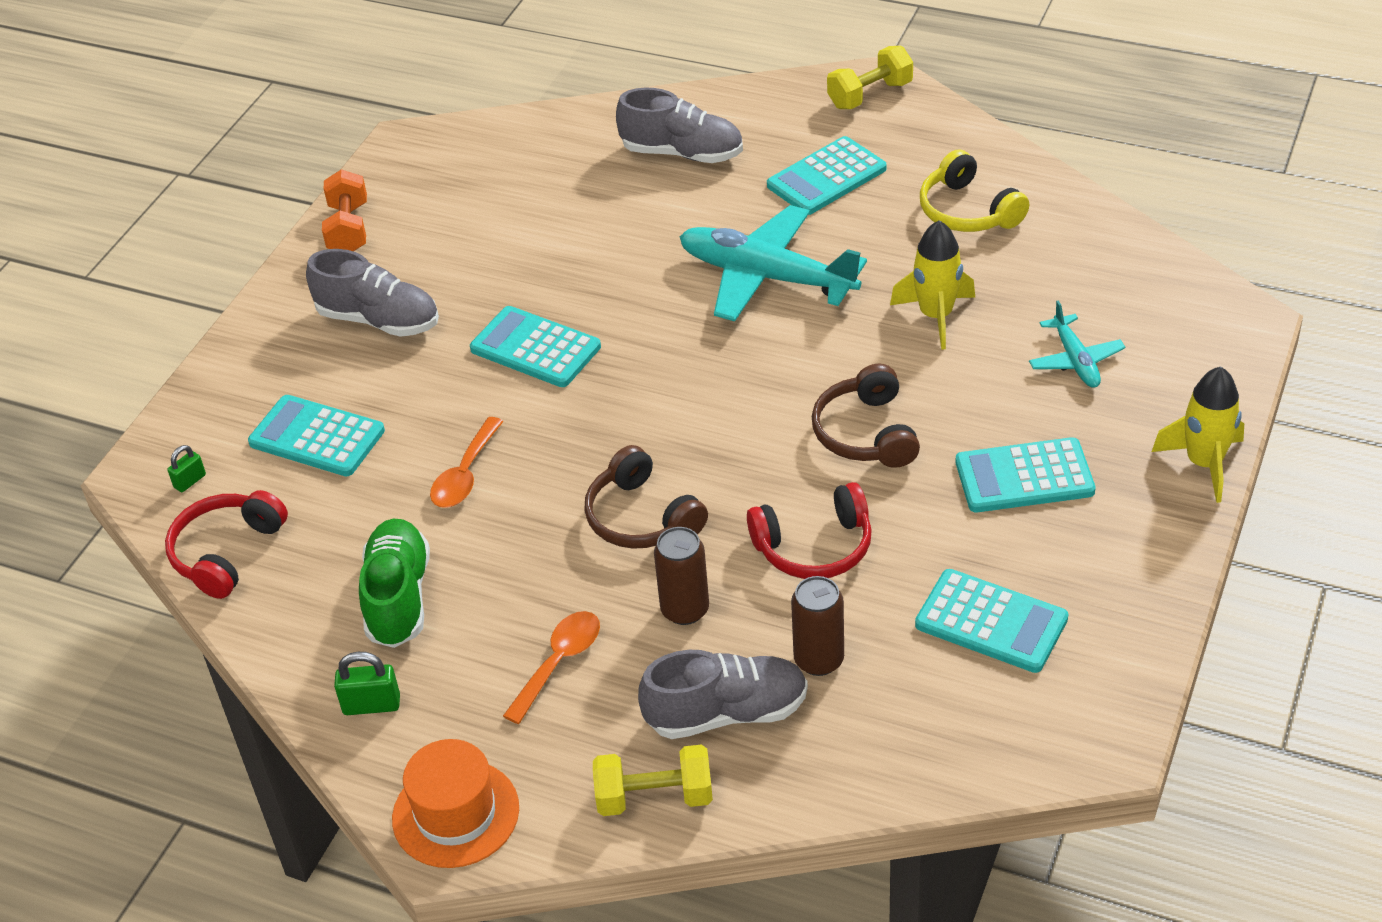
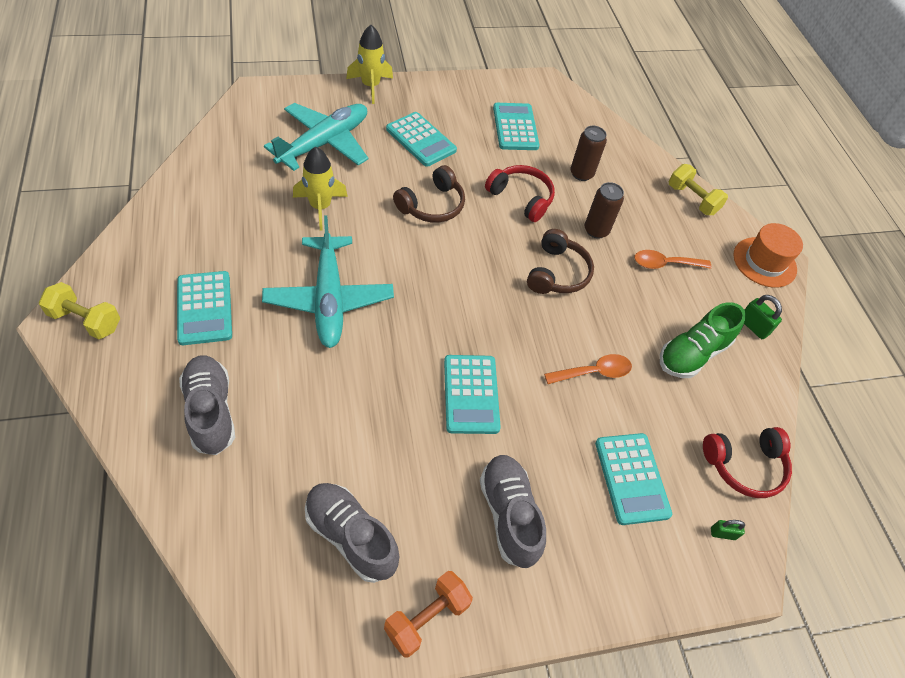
camera: 135 degrees left, 10 degrees up
(726, 713) = (634, 193): grey shoe -> grey shoe (351, 536)
(826, 177) = (204, 308): turquoise calculator -> turquoise calculator turned 60 degrees clockwise
(968, 211) = (210, 223): yellow headphones -> none
(1075, 360) = (324, 143): turquoise plane -> turquoise plane, size x1.94

